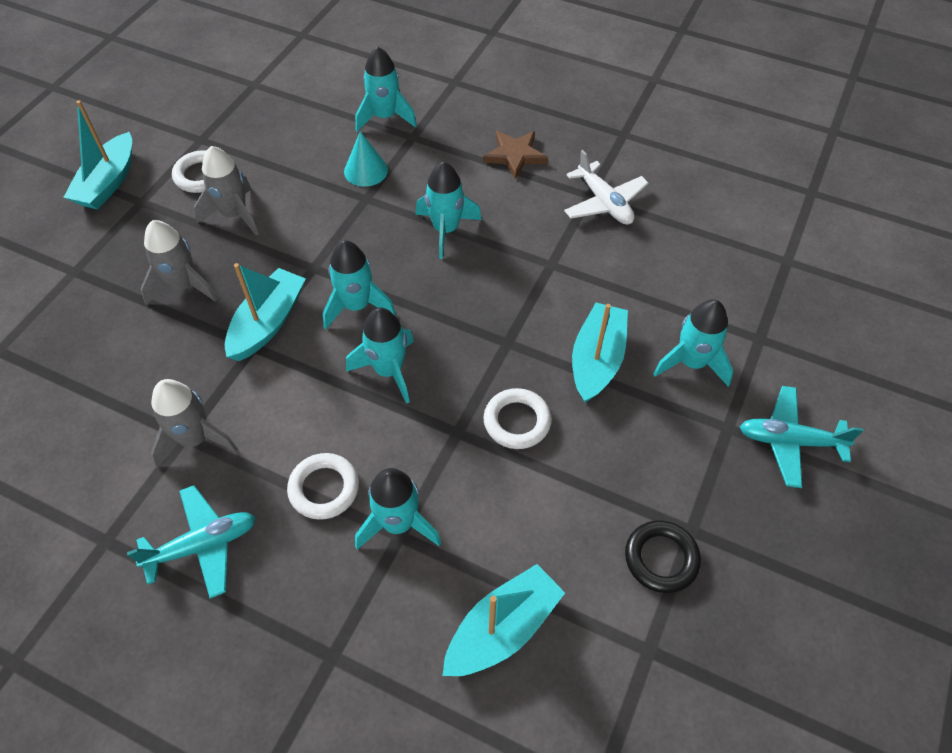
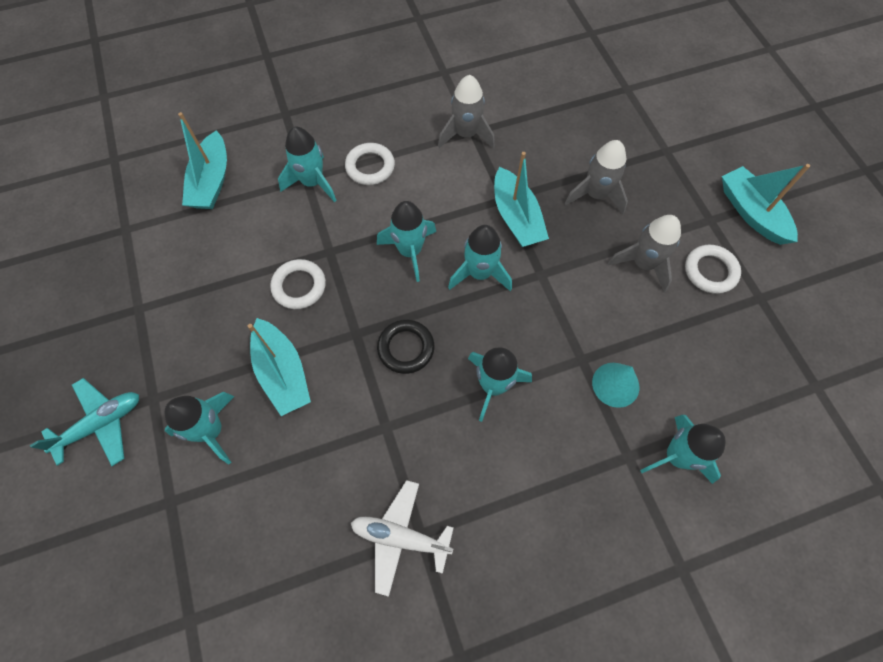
camera: 135 degrees right, 10 degrees up
(203, 545) = (397, 103): turquoise plane -> none
(515, 155) = (526, 521): brown star -> none
(661, 558) = (147, 278): black ring -> black ring (406, 348)

